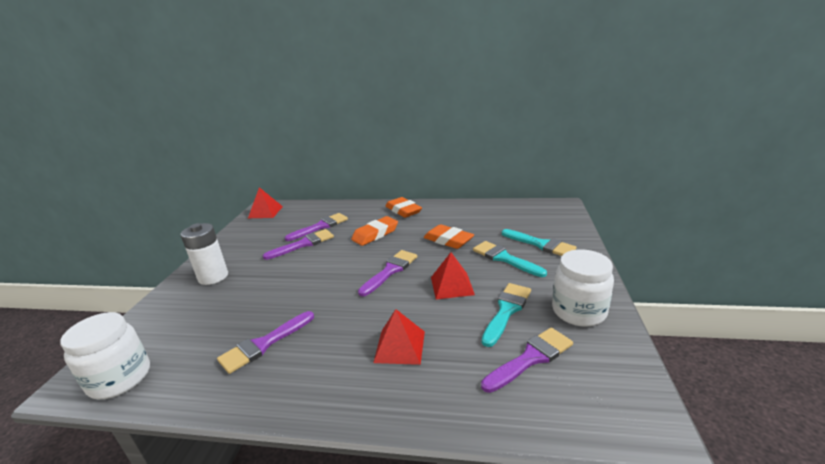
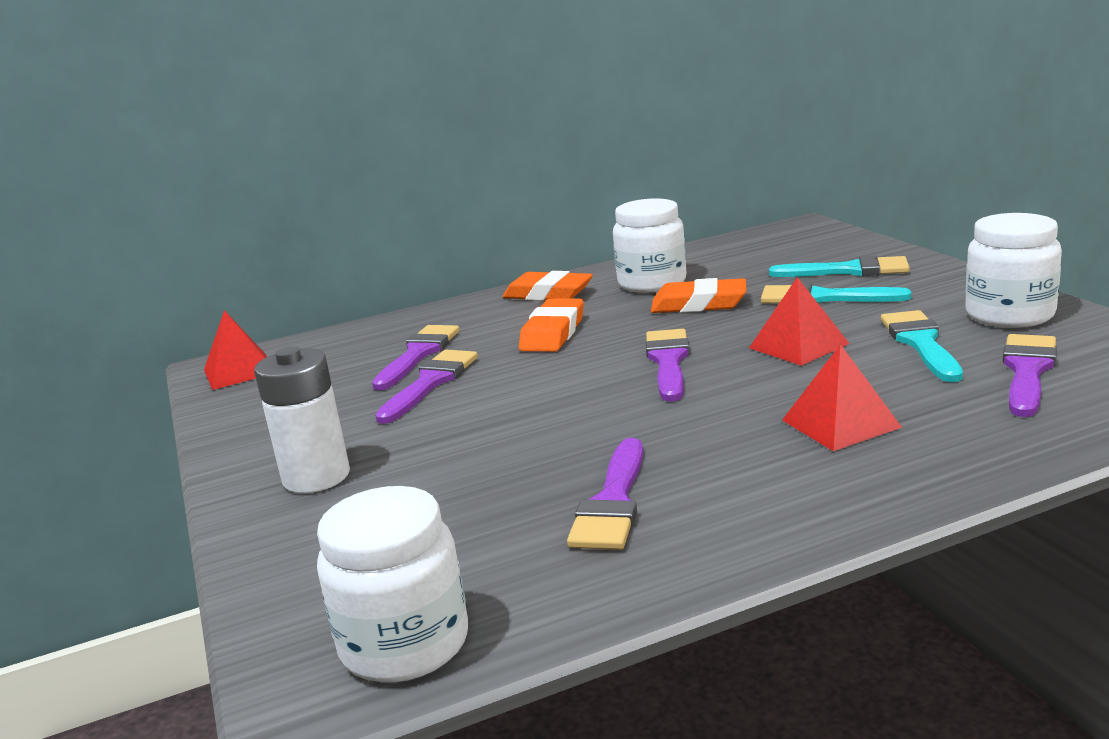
camera: 30 degrees left, 5 degrees down
(448, 219) = (652, 283): none -> white jar

